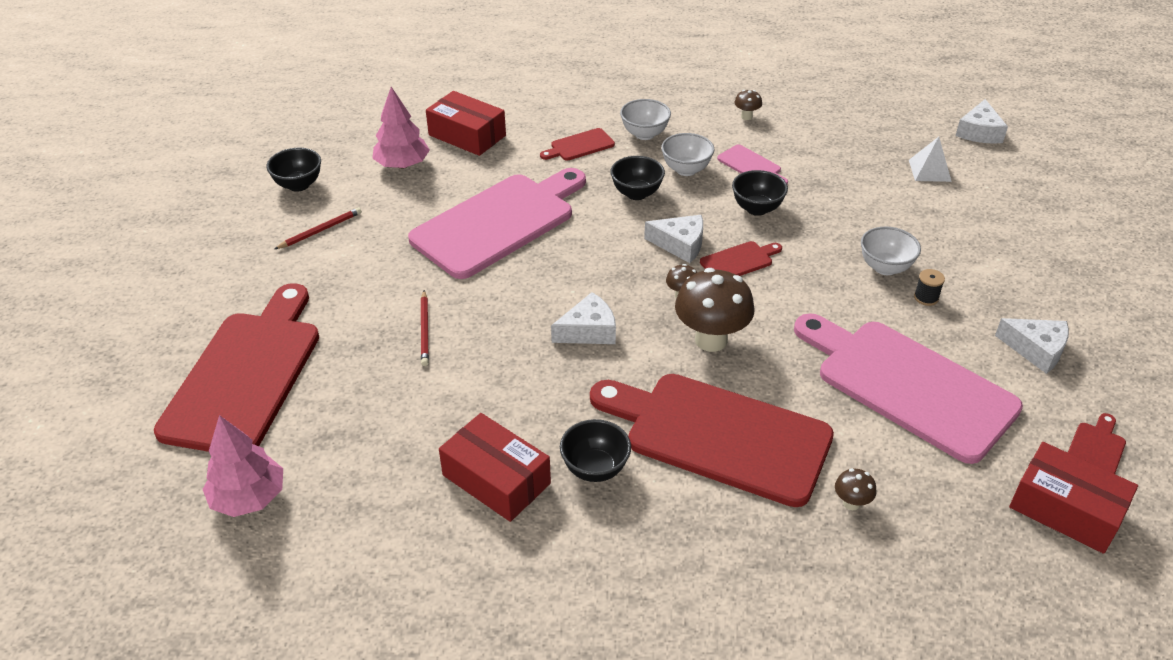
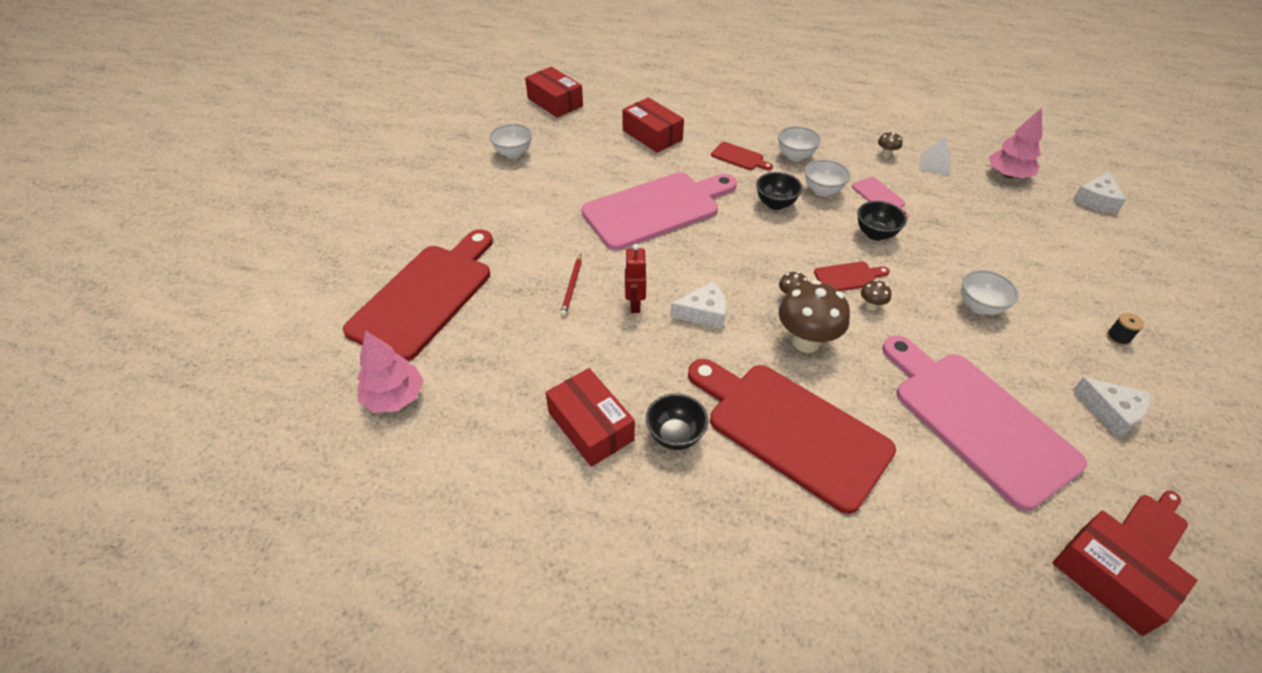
camera: 15 degrees right, 5 degrees up
(298, 185) = (513, 153): black bowl -> white bowl
(320, 230) = (518, 191): red pencil -> none
(331, 112) = (555, 102): none -> red box
(402, 165) = (595, 150): pink tree -> pink tree (1008, 175)
(506, 336) = (634, 304): none -> red robot
(579, 146) = (739, 157): red cutting board -> red cutting board turned 135 degrees counterclockwise
(680, 244) = (801, 253): white cheese -> none
(851, 503) = (897, 522): brown mushroom -> brown mushroom (871, 306)
(926, 297) = (1012, 341): black spool -> black spool (1118, 337)
(929, 170) = (1041, 227): white pyramid -> white pyramid (934, 164)

